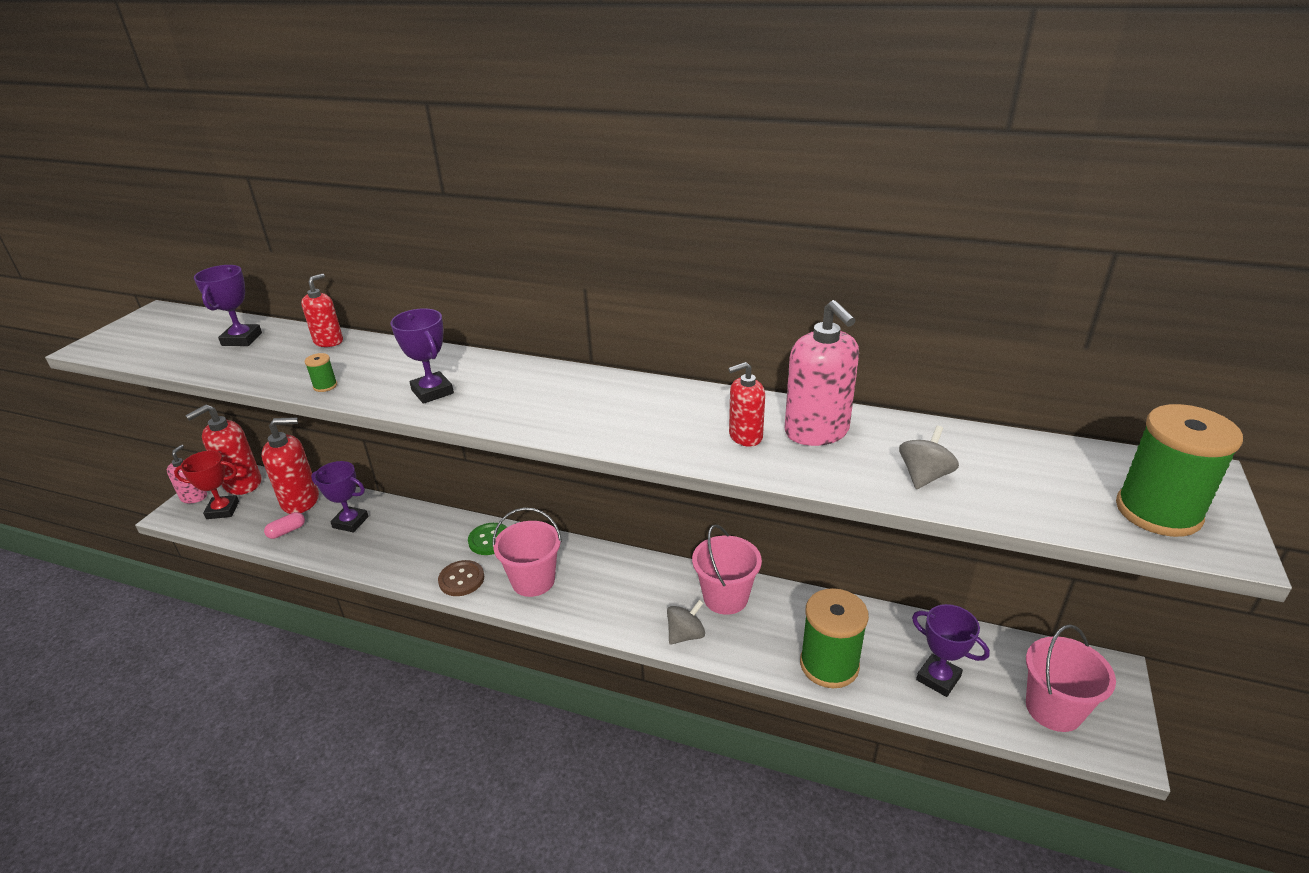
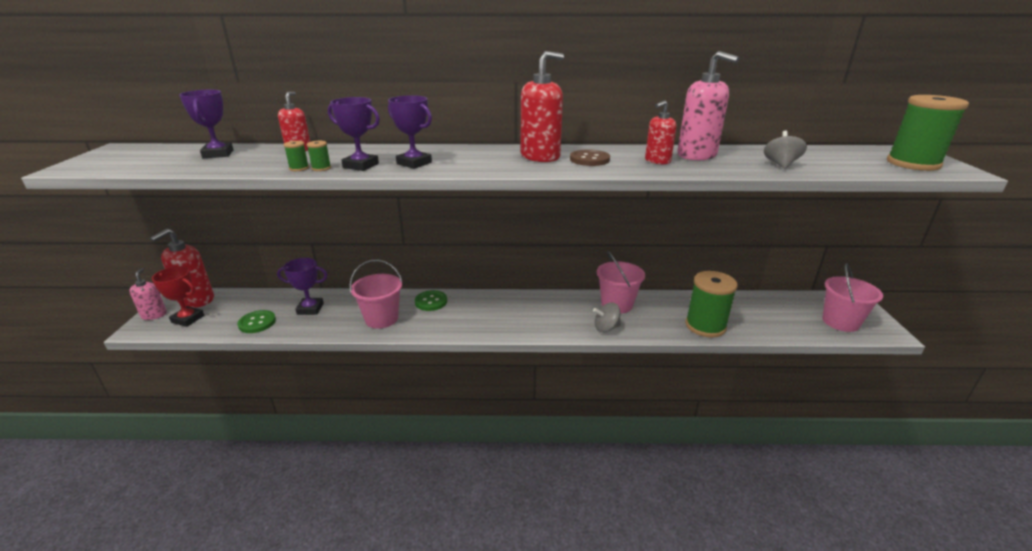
camera: 20 degrees left, 5 degrees down
(223, 510) = (188, 319): red trophy -> red trophy turned 45 degrees clockwise
(287, 531) = (257, 323): pink capsule -> green button
(301, 501) = (258, 303): red soap dispenser -> red soap dispenser (540, 156)
(302, 382) = (299, 168): none -> green spool
(461, 579) = (425, 327): brown button -> brown button (589, 159)
(533, 581) = (479, 318): pink bucket -> pink bucket (381, 319)
(685, 635) = (606, 328): grey spinning top -> grey spinning top turned 135 degrees counterclockwise
(938, 678) = (770, 320): purple trophy -> purple trophy (361, 166)

